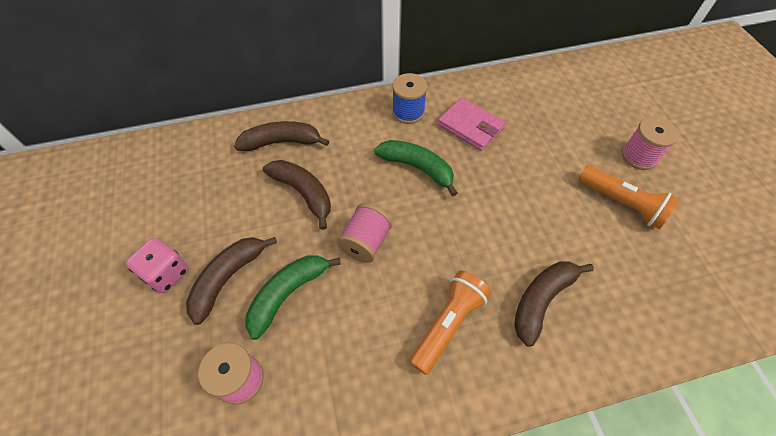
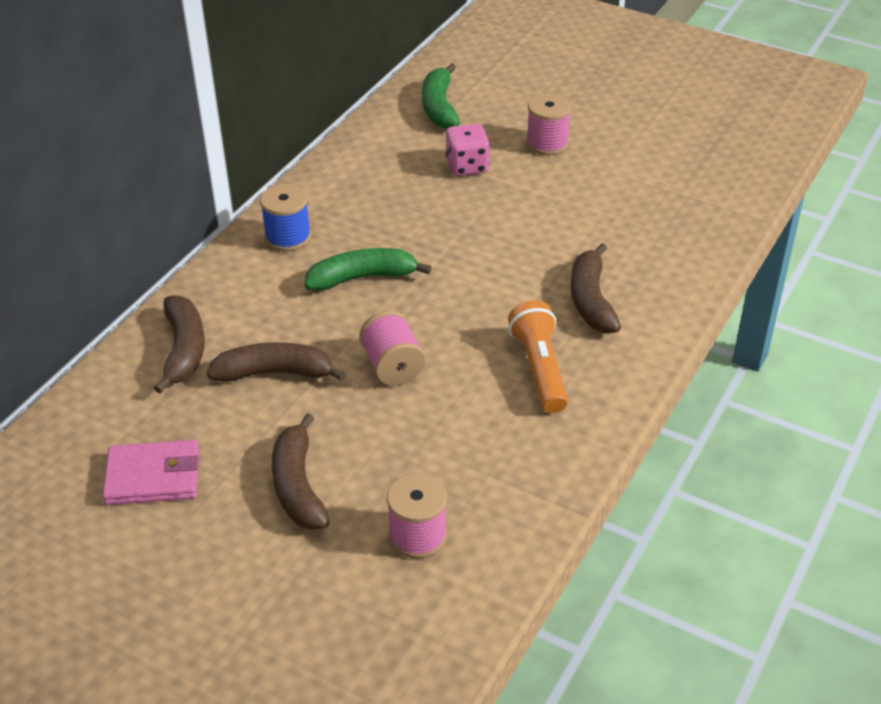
camera: 45 degrees left, 15 degrees down
(166, 273) = (226, 530): pink dice -> pink dice (467, 166)
(281, 142) = (184, 349): brown banana -> brown banana turned 135 degrees clockwise
(288, 294) = (374, 453): green banana -> green banana (439, 107)
(470, 126) = (368, 211): pink wallet -> pink wallet (153, 477)
(622, 203) = (573, 189): orange flashlight -> none

